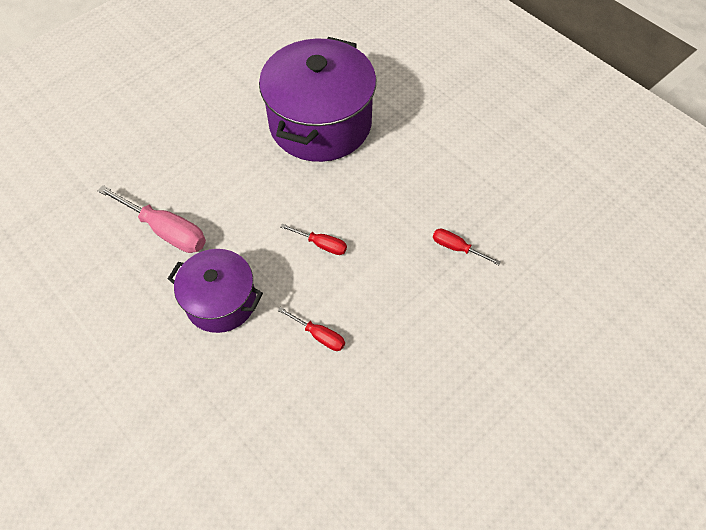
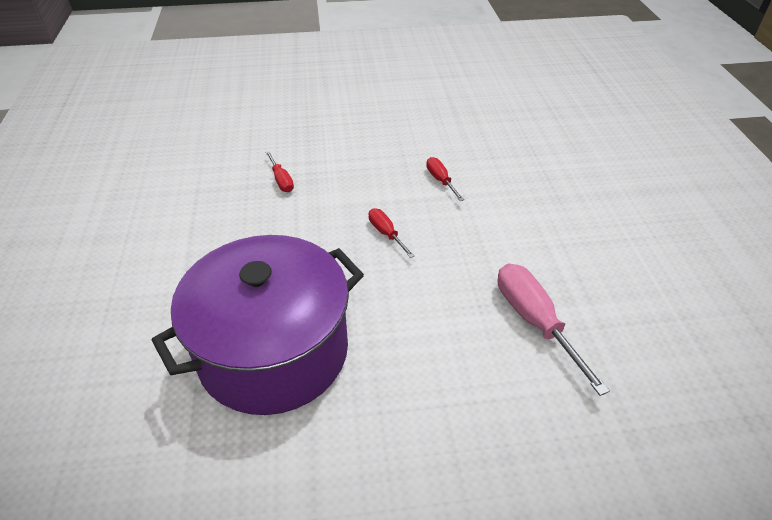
camera: 145 degrees left, 15 degrees down
(221, 301) = (508, 235): purple pot -> none

